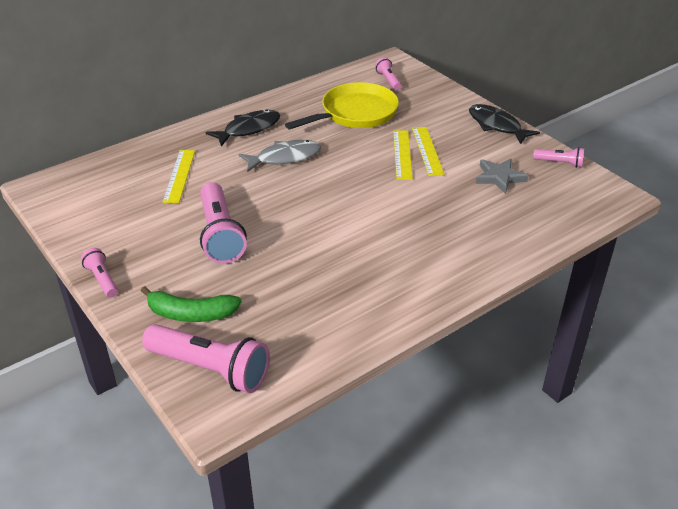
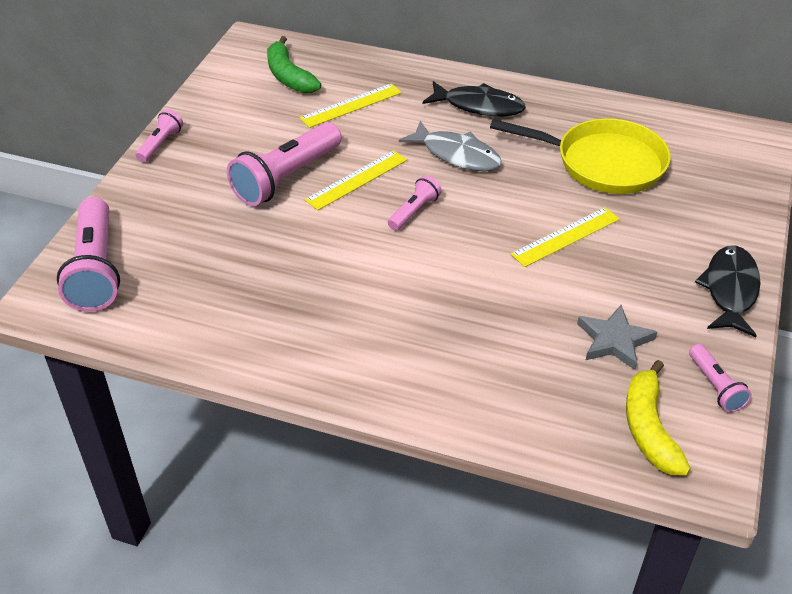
camera: 55 degrees right, 5 degrees up
(191, 314) = (158, 219): green banana -> green banana (289, 76)
(388, 80) = (709, 155): pink flashlight -> pink flashlight (414, 211)
(427, 151) = (597, 253): yellow ruler -> yellow ruler (356, 180)
(571, 197) = (649, 428): none -> yellow banana

